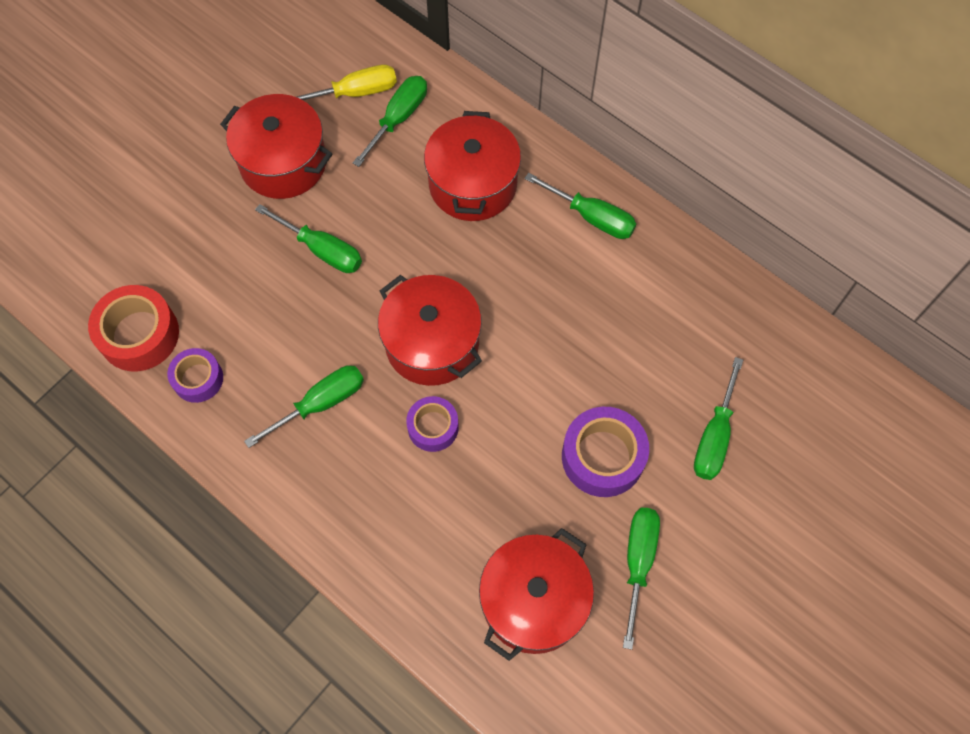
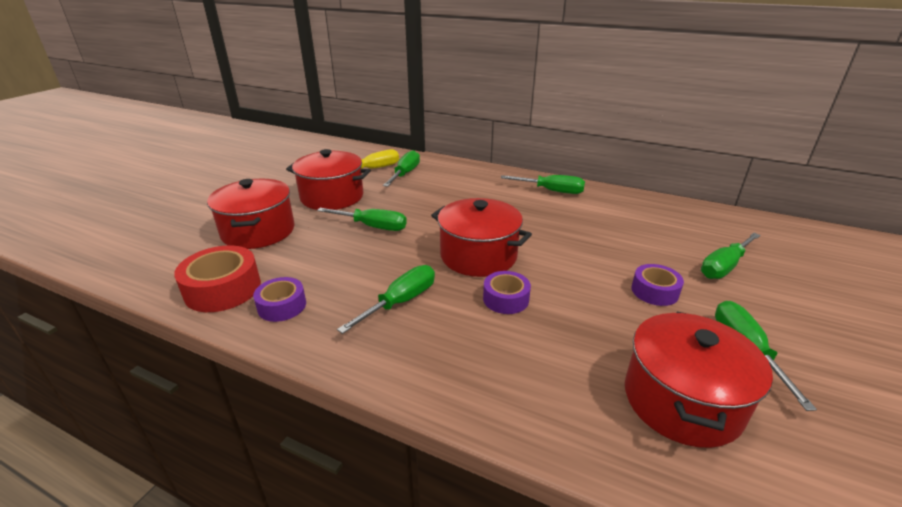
camera: 15 degrees left, 35 degrees down
(472, 184) = (466, 189): red pot -> red pot (258, 231)
(603, 456) = (654, 291): purple tape -> purple tape, size x0.62
(714, 436) = (724, 266): green screwdriver -> green screwdriver turned 45 degrees clockwise

